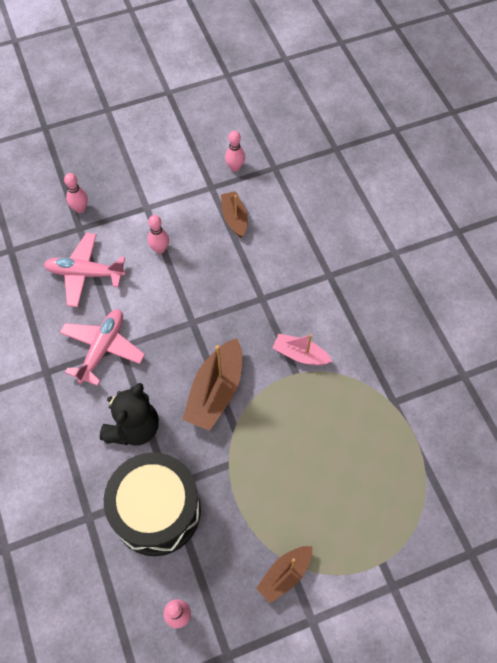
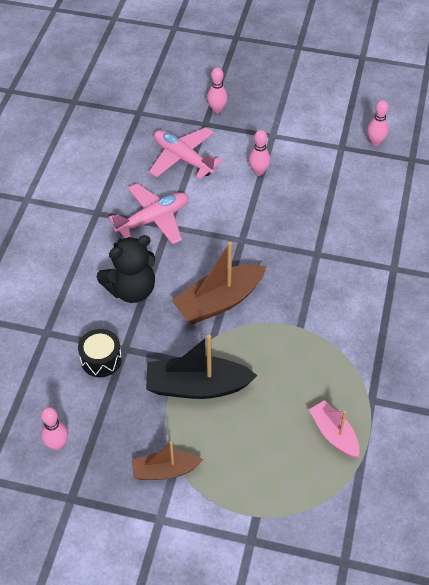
camera: 35 degrees right, 10 degrees down
(156, 511) = (101, 359): black drum -> black drum, size x0.47
(234, 218) = (342, 180): brown boat -> none
(254, 481) = (197, 386): none -> black boat
(300, 355) = (315, 315): pink boat -> pink boat (334, 434)

